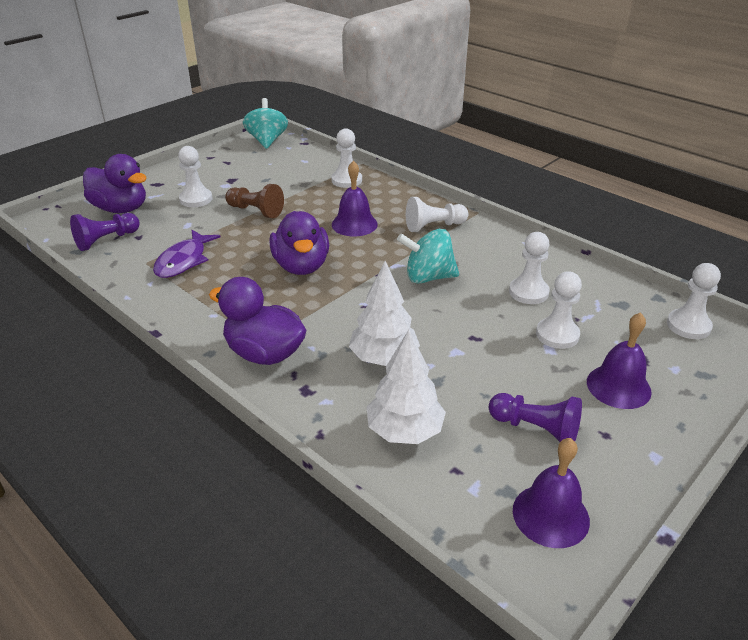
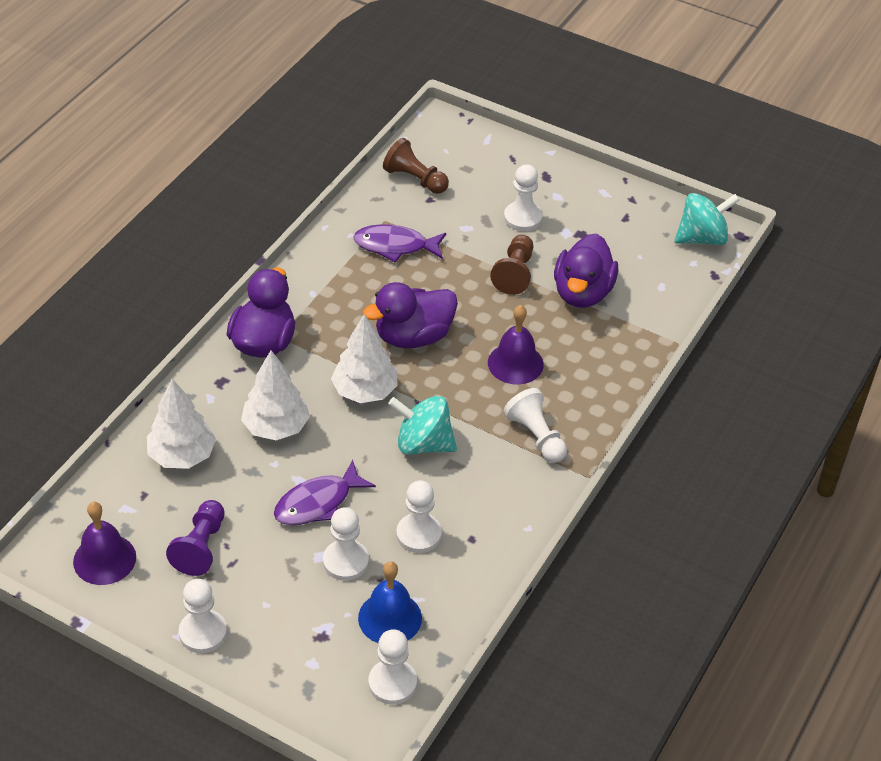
camera: 75 degrees right, 10 degrees up
(106, 240) = (415, 179): purple pawn -> brown pawn
(121, 209) = (480, 167): purple duck -> purple duck (582, 293)
(346, 180) = (622, 337): white pawn -> white pawn (203, 633)
(356, 299) = (365, 391): none -> white tree
(428, 277) = (423, 444): turquoise spinning top -> turquoise spinning top turned 60 degrees counterclockwise
(486, 343) = (318, 503): none -> purple fish
(618, 386) = (273, 612): purple bell -> none
(619, 318) = (390, 618): none -> blue bell

